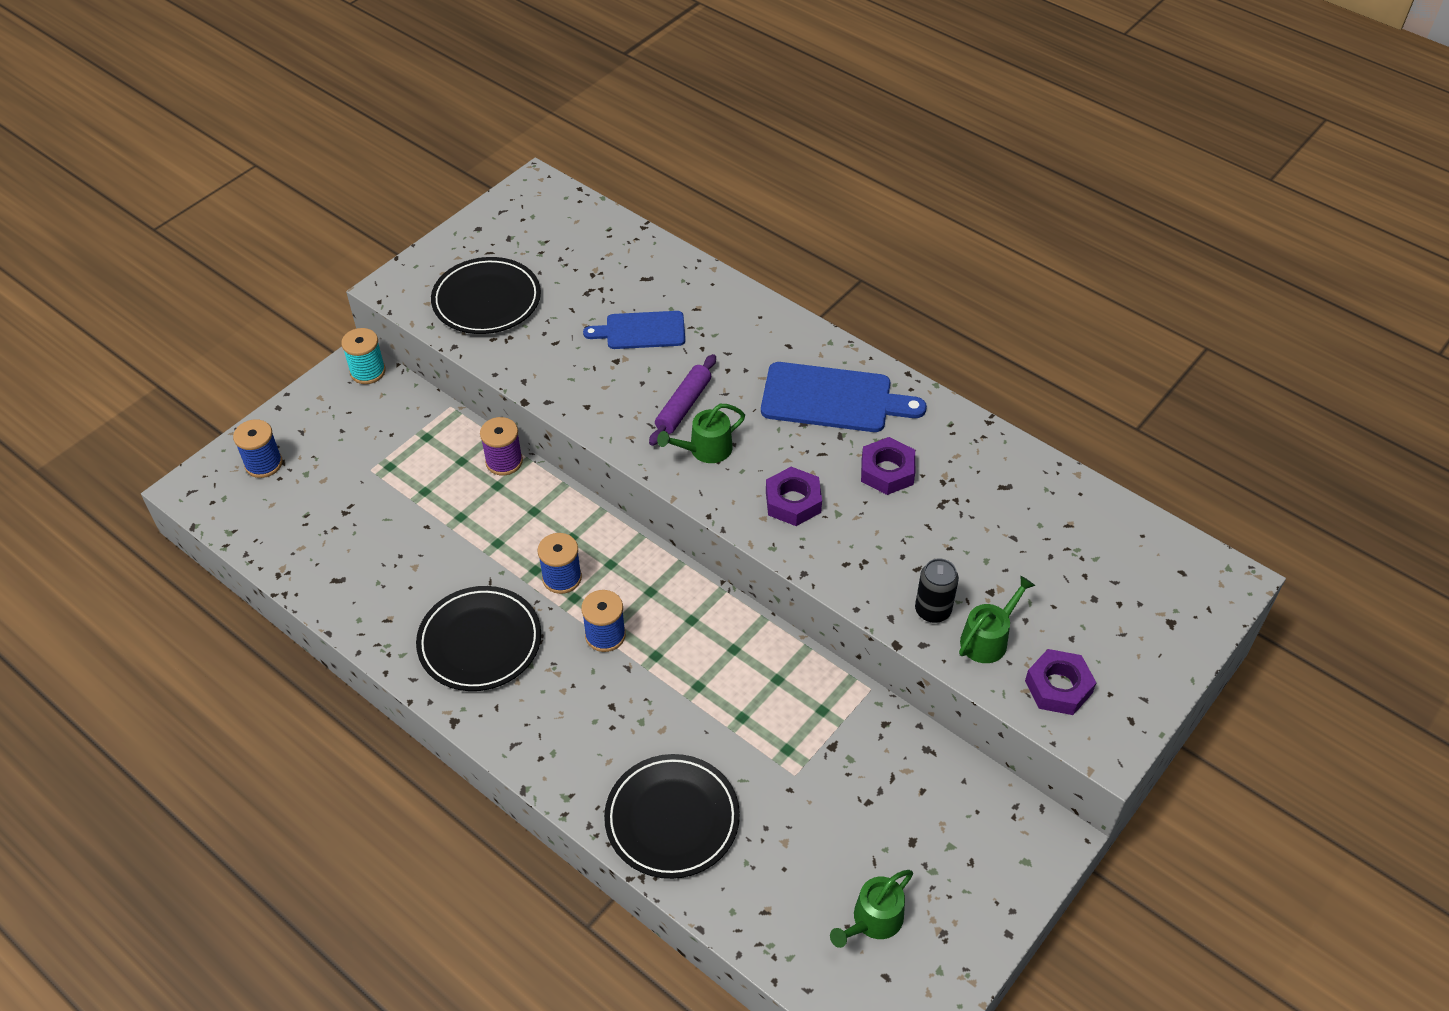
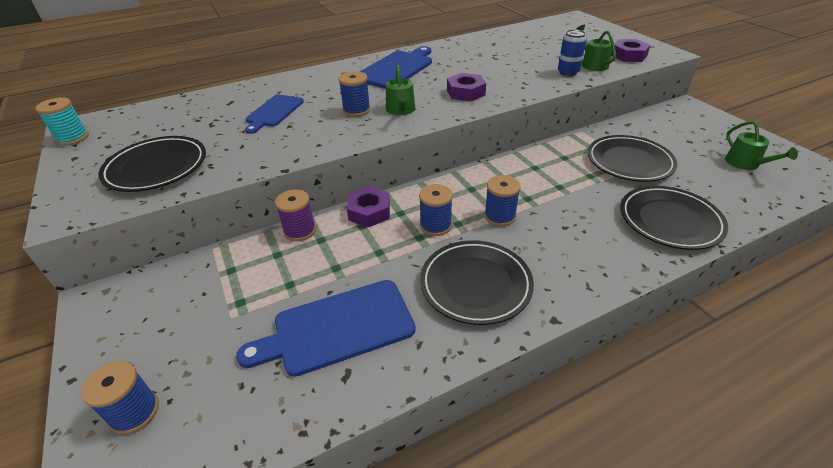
camera: 65 degrees left, 10 degrees down
(368, 371) = (112, 294): turquoise spool -> turquoise spool (72, 138)
(385, 552) = (337, 328): none -> blue cutting board
(683, 406) = (356, 110): purple rolling pin -> blue spool
(803, 762) = (629, 162): none -> black plate
(887, 471) = (462, 65): purple nut -> purple nut (369, 212)
(932, 610) = (568, 72): black can -> blue can

